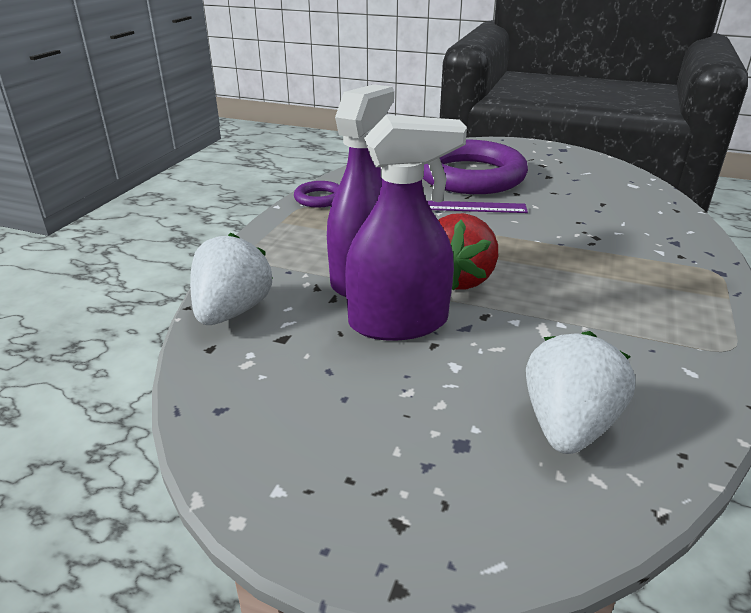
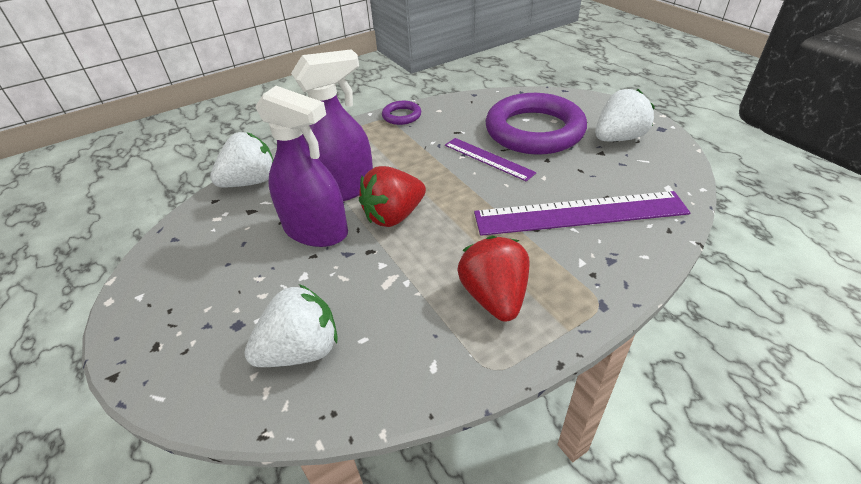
camera: 40 degrees right, 10 degrees up
(544, 163) = (618, 138): none -> white strawberry
(605, 220) = (580, 213): none -> purple ruler
(646, 301) = (494, 297): none -> red strawberry

